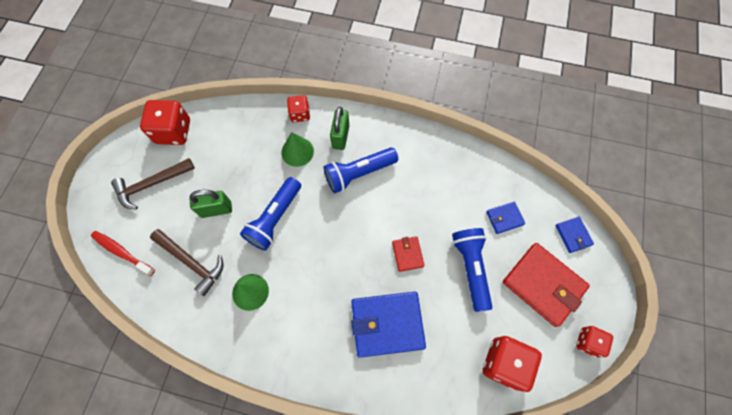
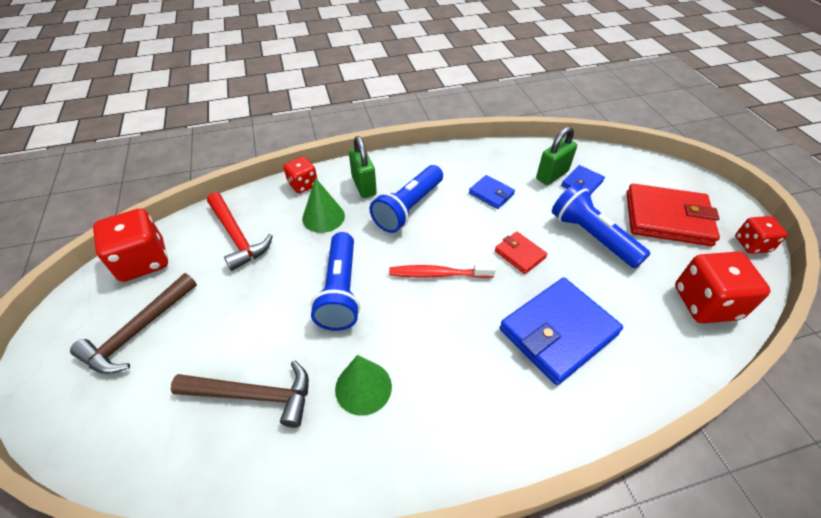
camera: 30 degrees left, 20 degrees down
(122, 252) = (128, 439): red toothbrush -> red toothbrush (438, 274)
(216, 209) = (254, 317): green padlock -> green padlock (552, 175)
(235, 140) = (237, 236): none -> red hammer
(573, 235) = (650, 170): blue wallet -> blue wallet (491, 194)

